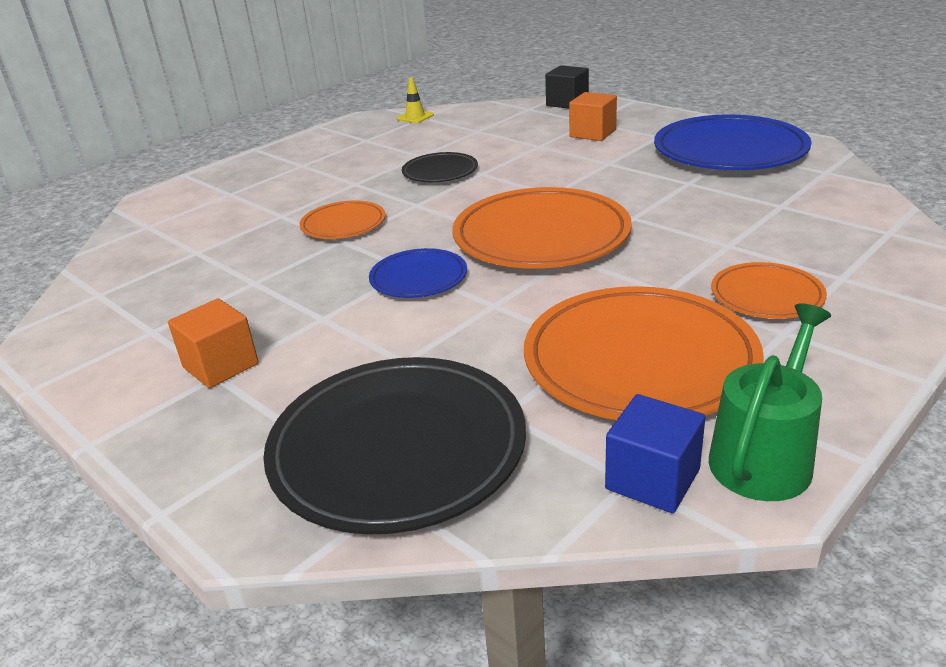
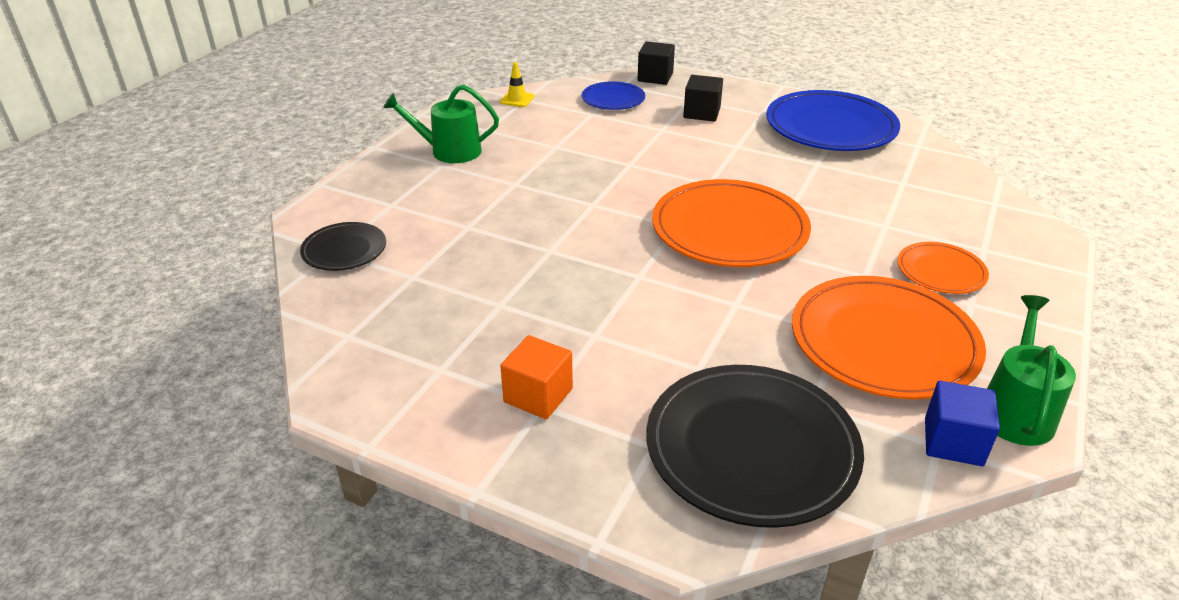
camera: 20 degrees left, 5 degrees up
(318, 155) = (449, 151): none -> green watering can
(343, 224) = (539, 232): orange plate -> none
(418, 278) = (652, 284): blue plate -> blue plate (613, 99)
(440, 172) = (589, 165): black plate -> black plate (344, 250)
(592, 133) = (701, 113): orange cube -> black cube

